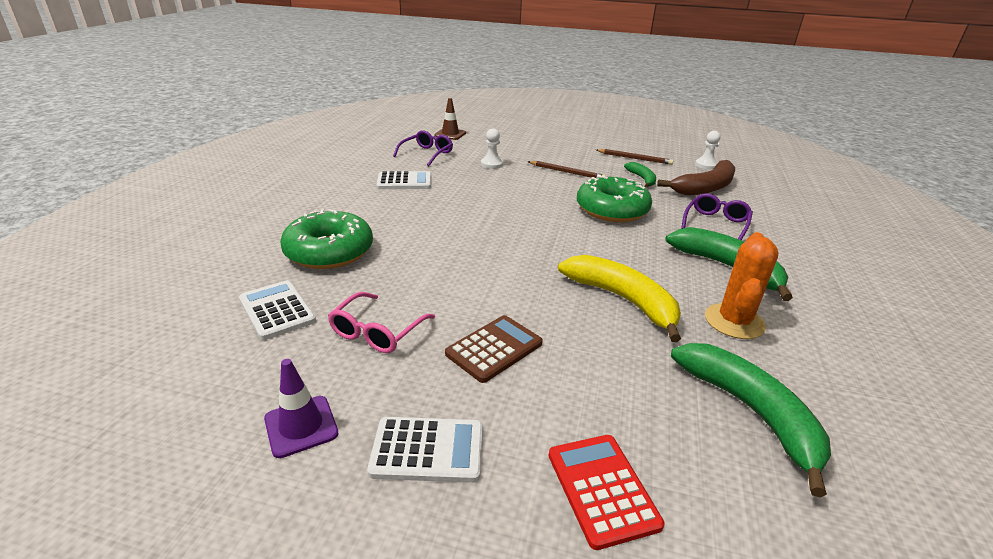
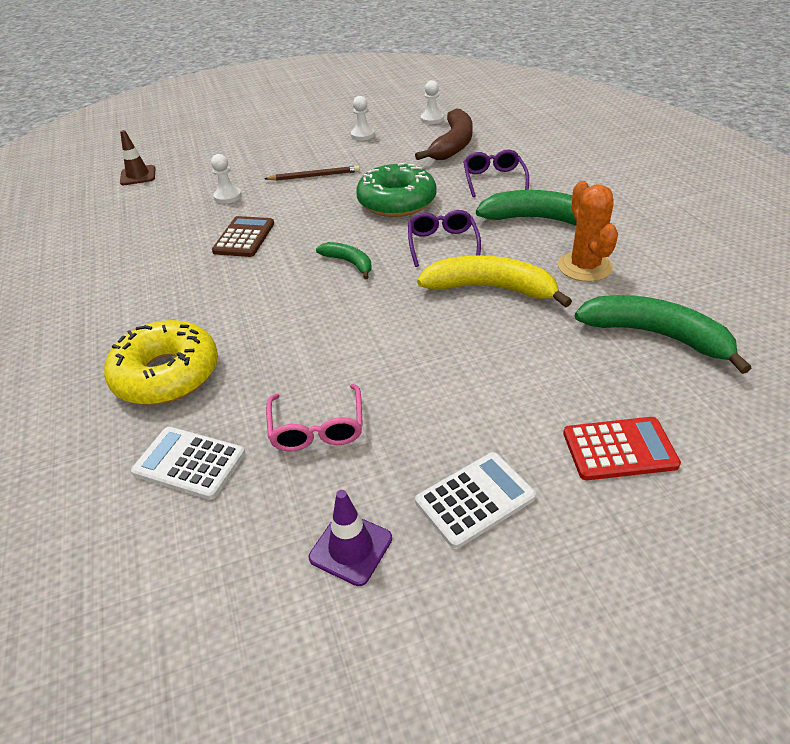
camera: 30 degrees left, 10 degrees up
(329, 251) = (167, 374): green donut -> yellow donut
(404, 181) = (153, 256): white calculator -> none
(427, 154) = (139, 211): purple glasses -> purple glasses (442, 244)
(494, 348) = (435, 386): brown calculator -> brown calculator (244, 237)
(602, 489) = (619, 449): red calculator -> red calculator turned 135 degrees clockwise
(634, 158) = (362, 135): brown pencil -> white pawn
(642, 179) = (391, 156): green banana -> green banana (349, 263)

